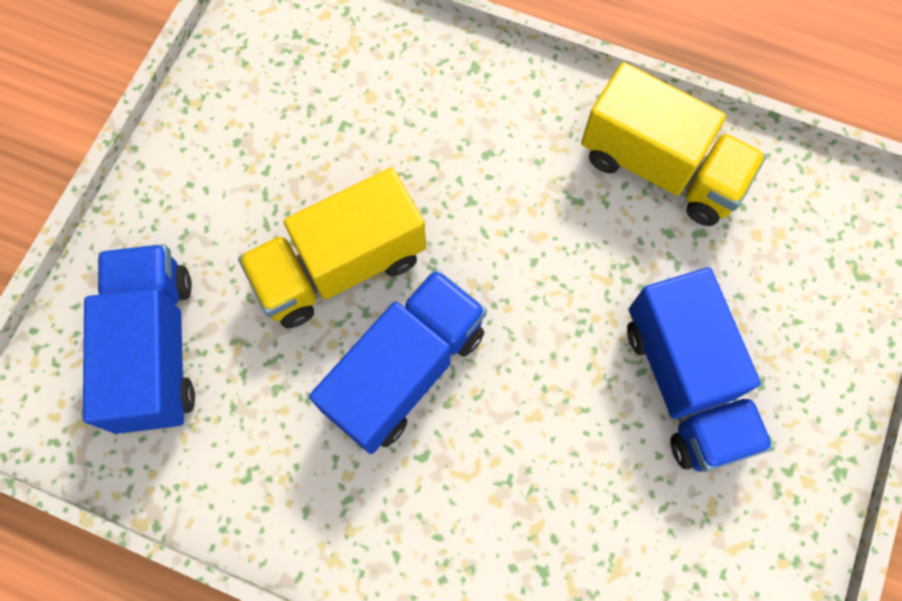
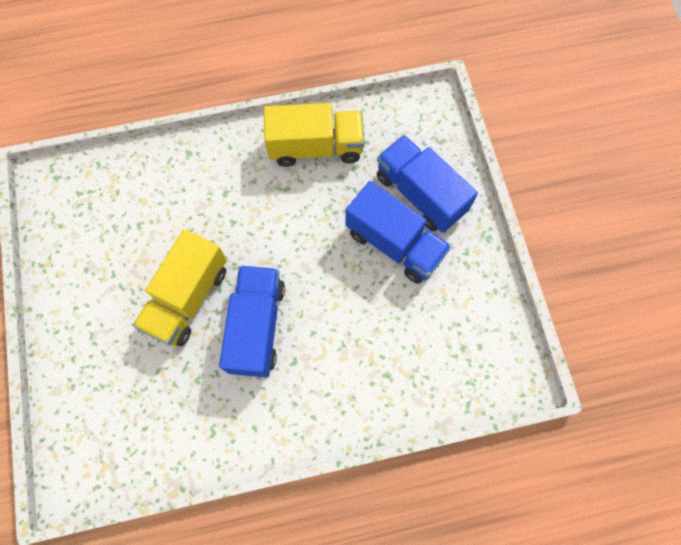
camera: 35 degrees left, 0 degrees up
(156, 349) = (118, 403): blue truck -> blue truck (420, 194)

